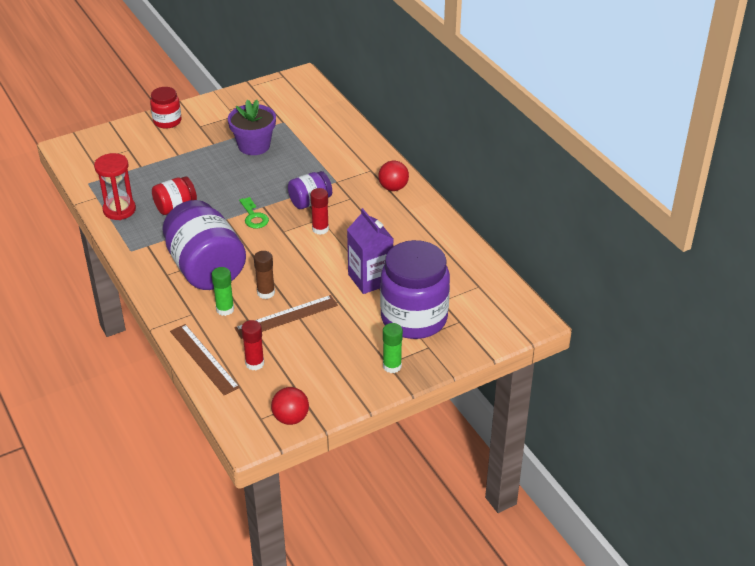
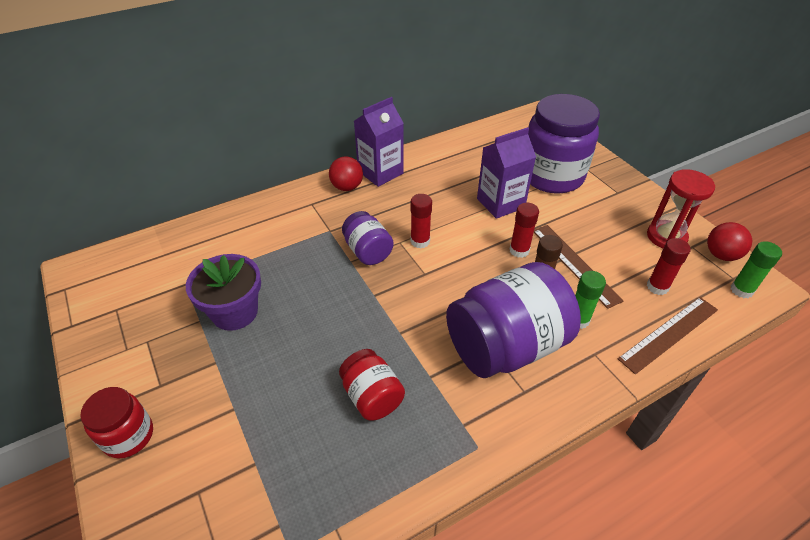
camera: 90 degrees left, 5 degrees up
(119, 210) = (375, 480): red hourglass -> red hourglass (666, 237)
(254, 216) = (396, 303): green key -> none
(305, 285) = (519, 250): none -> red glue stick
(392, 366) = (620, 189): green glue stick -> green glue stick (741, 290)
(415, 206) = (380, 172): none -> purple carton

